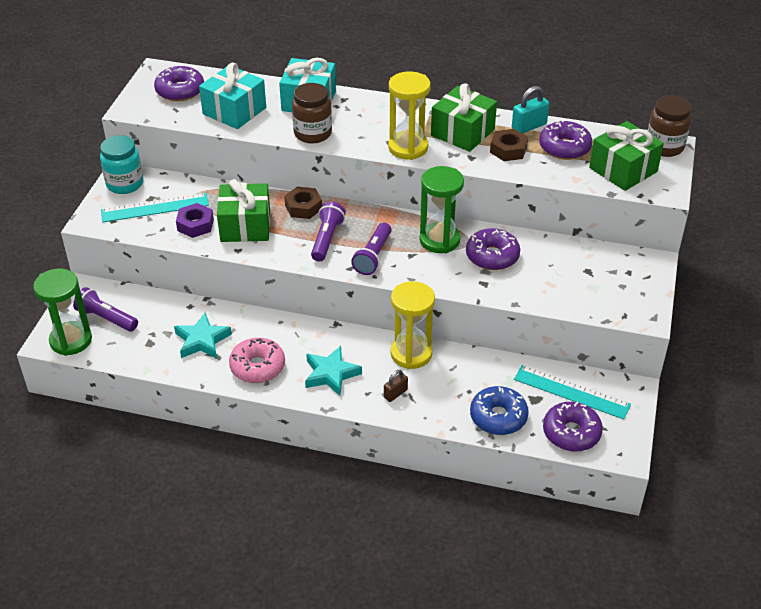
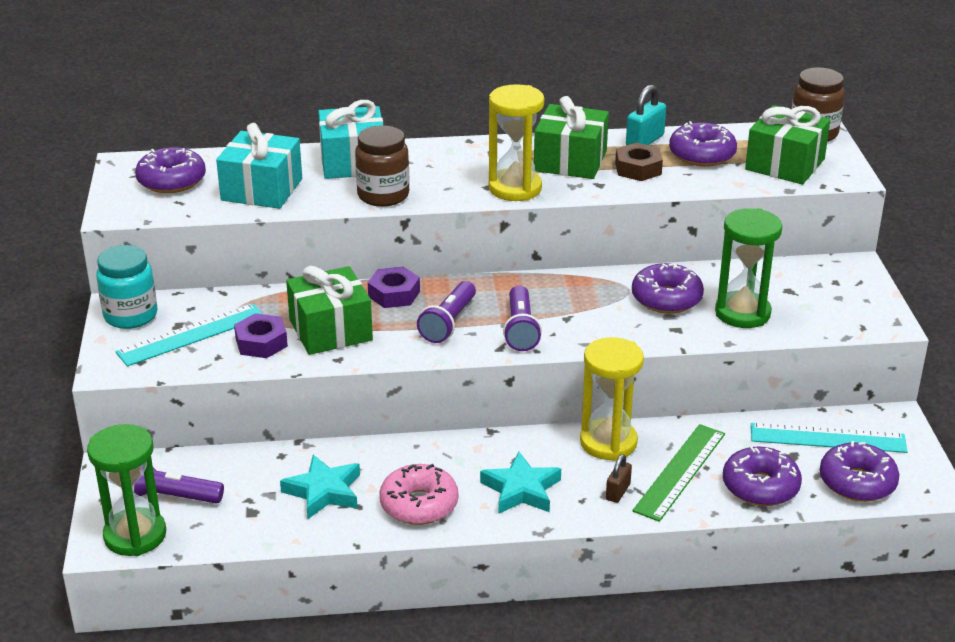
camera: 20 degrees left, 10 degrees down
(303, 207) = (394, 294): brown nut -> purple nut
(327, 239) = (448, 323): purple flashlight -> purple flashlight turned 150 degrees counterclockwise
(439, 240) = (591, 295): green hourglass -> green hourglass (742, 313)
(448, 390) = (680, 471): none -> green ruler
(498, 417) = (760, 486): blue donut -> purple donut

